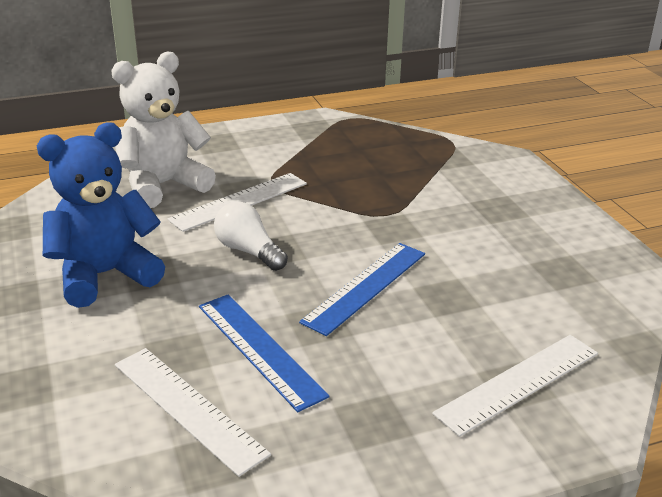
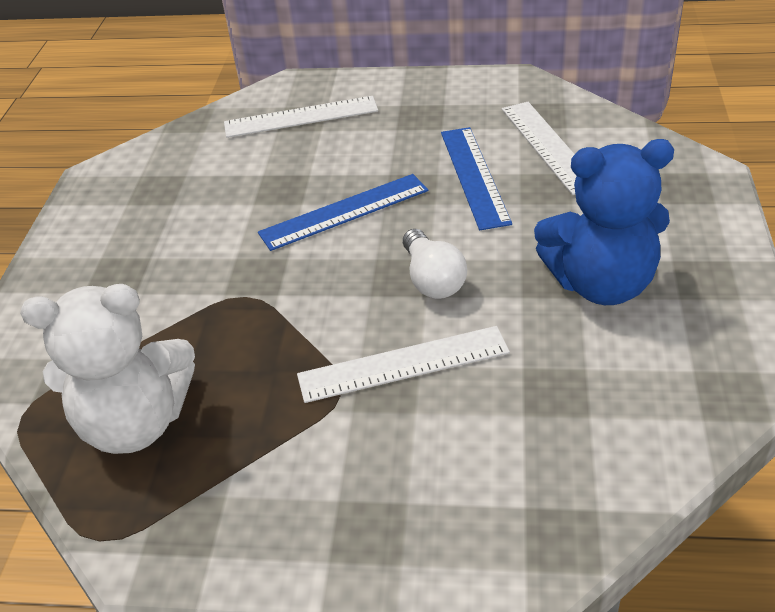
camera: 150 degrees left, 10 degrees up
(163, 185) = (496, 429): white teddy bear -> white teddy bear (136, 423)

